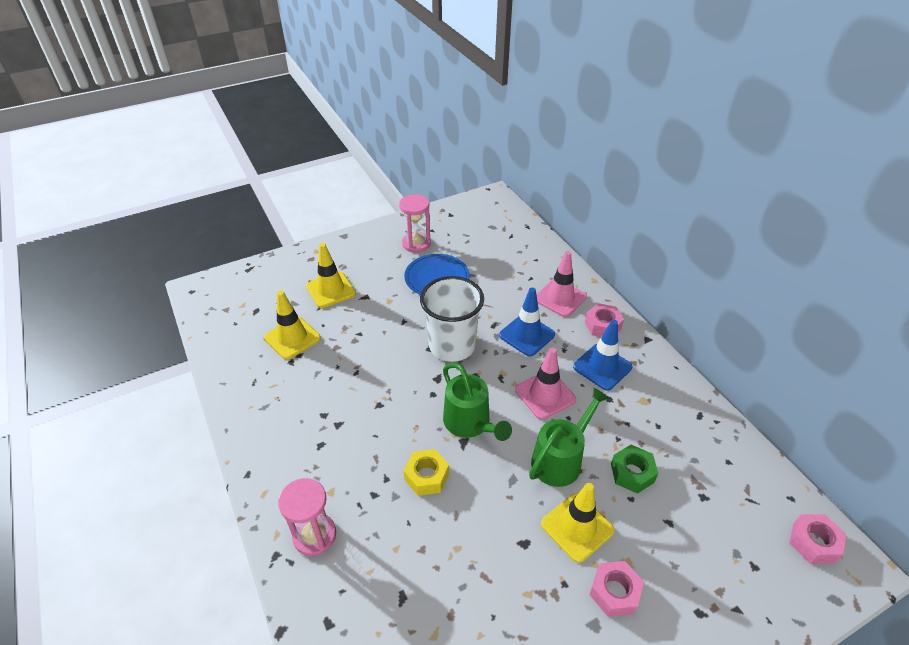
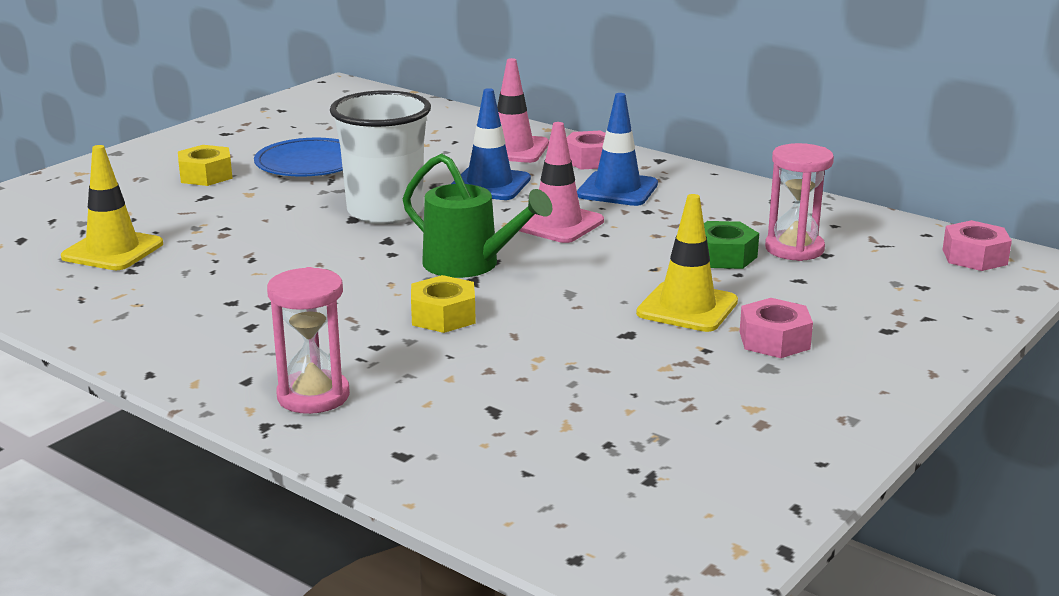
camera: 25 degrees left, 20 degrees down
(331, 290) = (140, 200): yellow traffic cone -> none
(376, 274) = (206, 175): none -> yellow nut
(416, 243) = (248, 141): pink hourglass -> pink hourglass (794, 249)
(561, 459) = (622, 265): green watering can -> none

